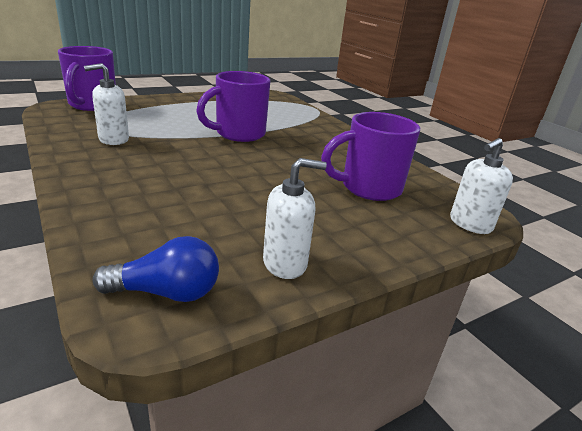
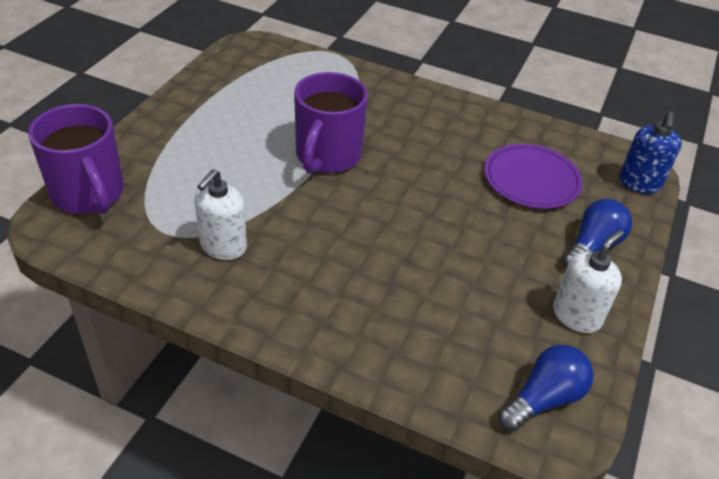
camera: 35 degrees left, 15 degrees up
(366, 236) = (592, 247): none -> blue light bulb
(368, 188) = (531, 179): purple mug -> purple plate
(470, 224) = (639, 183): white soap dispenser -> blue soap dispenser

